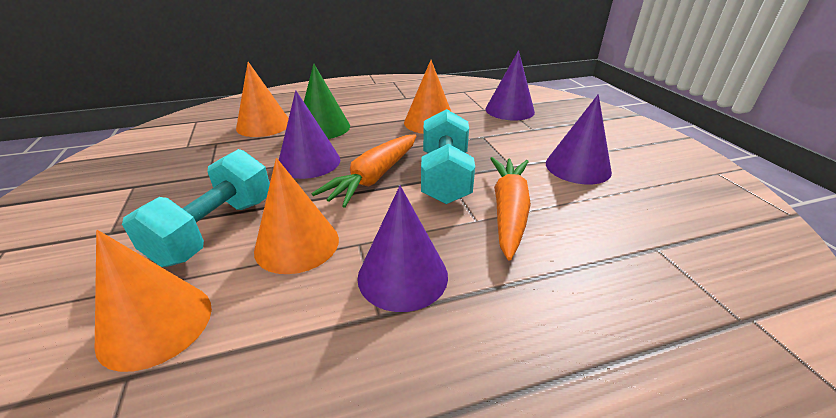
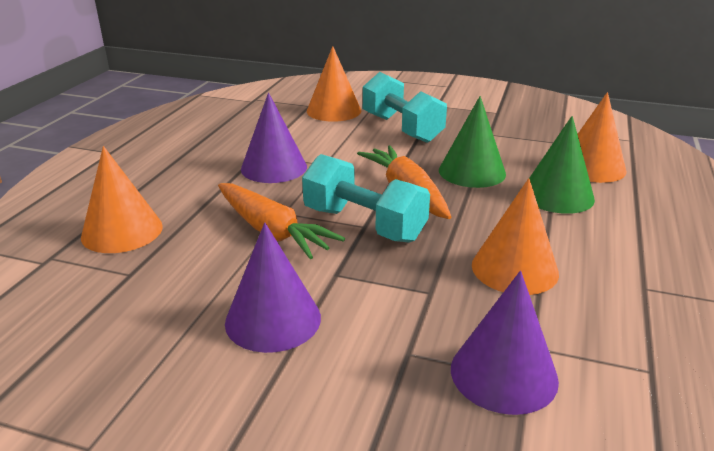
camera: 125 degrees right, 5 degrees down
(297, 244) = (351, 146): orange cone -> orange cone (122, 231)
(309, 162) = (472, 172): purple cone -> green cone

